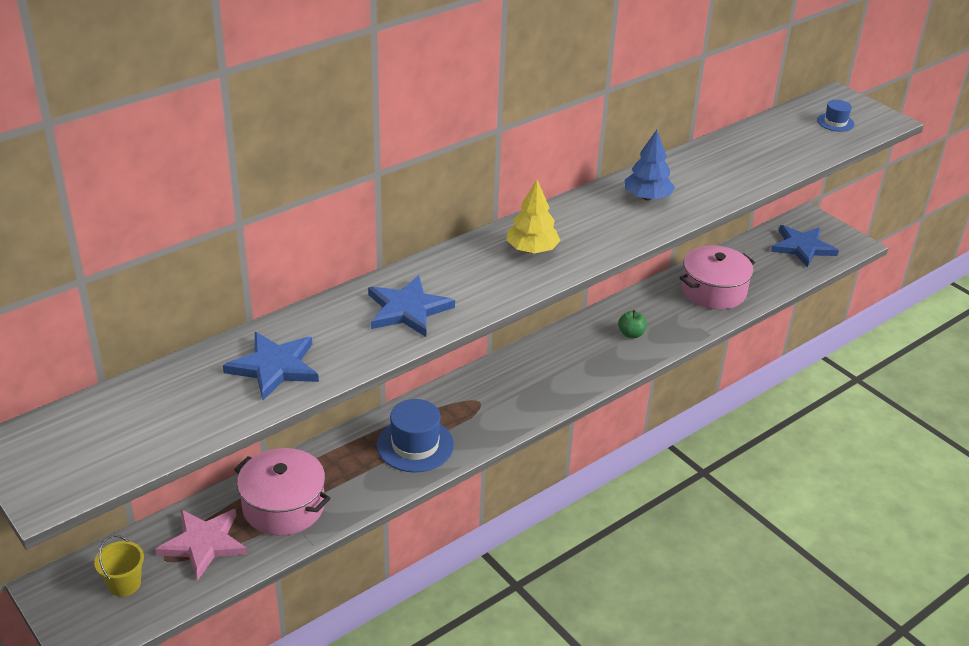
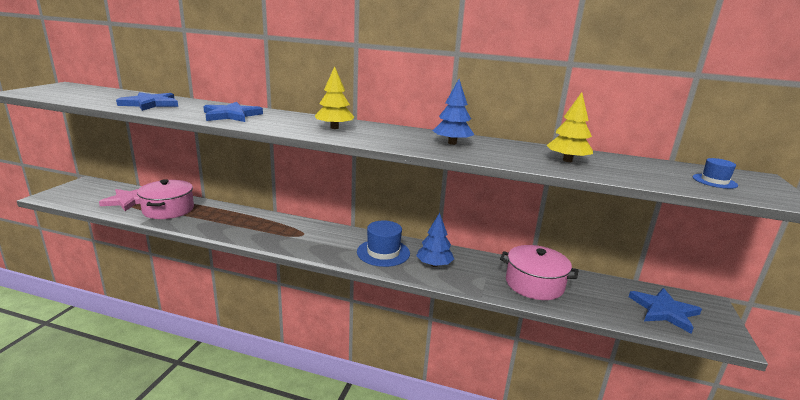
camera: 55 degrees right, 15 degrees down
(124, 584) = (92, 193): yellow bucket -> none
(415, 445) = (245, 227): blue hat -> blue hat (383, 252)
(631, 334) = (434, 265): green apple -> blue tree
(743, 161) = (567, 160): none -> yellow tree

